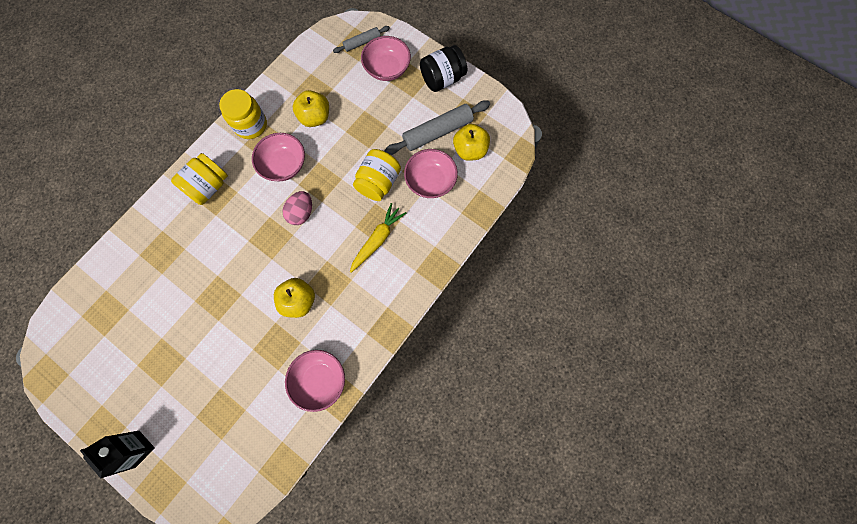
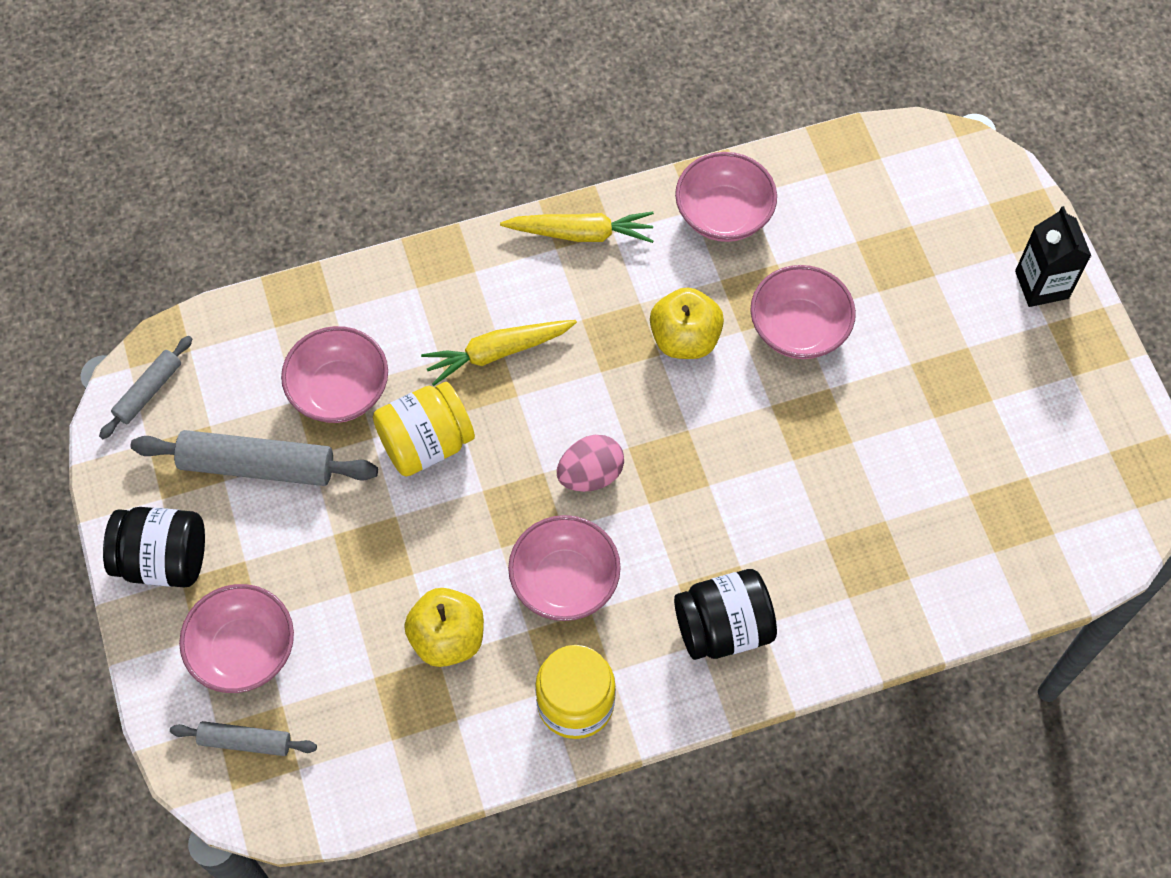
camera: 145 degrees left, 10 degrees down
(208, 186) = (723, 628): yellow jar -> black jar
(248, 341) = (798, 328): none -> pink bowl
(380, 322) = (581, 233): none -> yellow carrot
(470, 150) = (232, 399): yellow apple -> none
(505, 132) = (148, 391): none -> grey rolling pin

